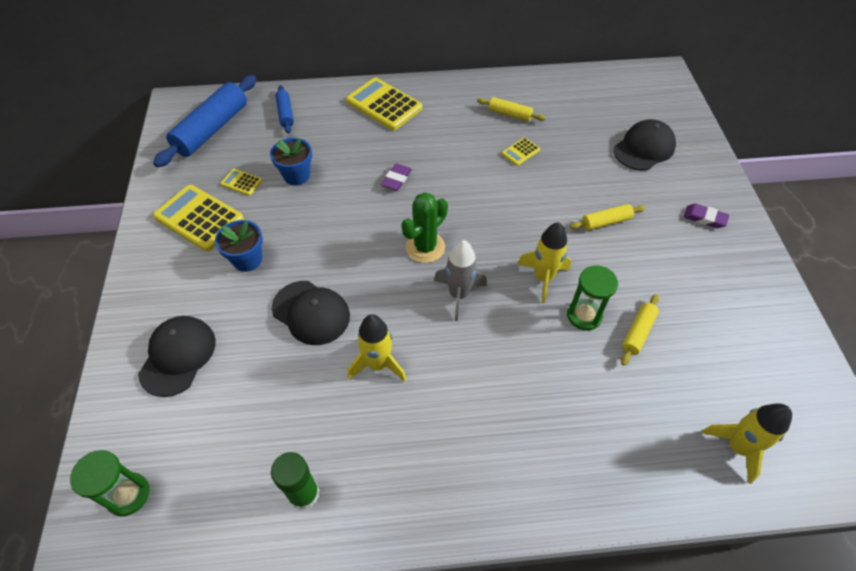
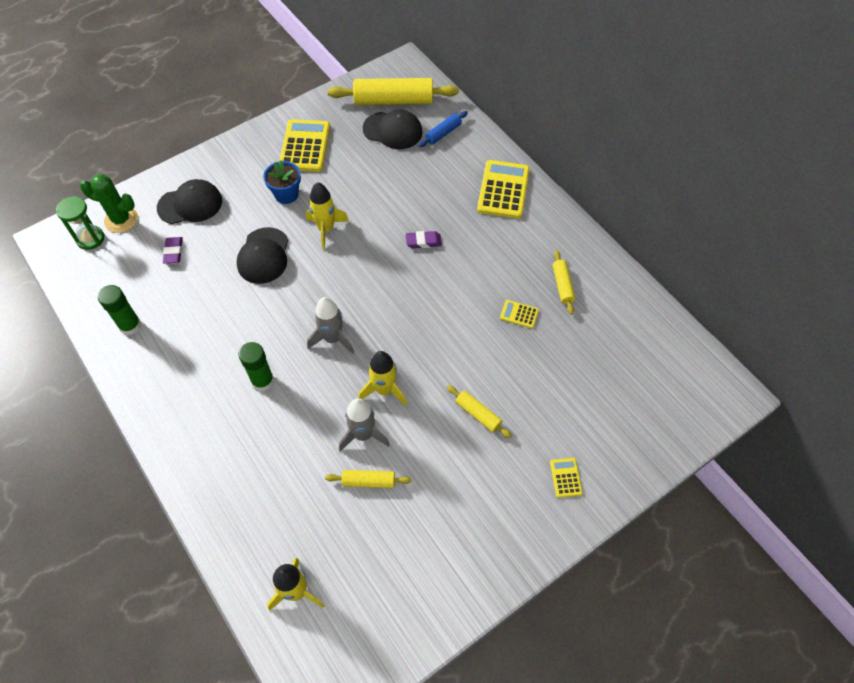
camera: 60 degrees right, 5 degrees up
(212, 129) = (393, 101): blue rolling pin -> yellow rolling pin
(241, 182) = (353, 149): yellow calculator -> yellow calculator (565, 478)
(296, 175) = (383, 177): blue flower pot -> none
(378, 364) = (243, 317): yellow rocket -> yellow rocket (326, 229)
(425, 247) = (365, 295): green cactus -> green cactus (121, 220)
(471, 378) = (262, 381): none -> green glue stick
(584, 315) = (363, 435): green hourglass -> grey rocket
(644, 148) = (599, 413): black cap -> black cap (393, 130)
(704, 218) = (538, 496): purple eraser -> purple eraser (173, 252)

